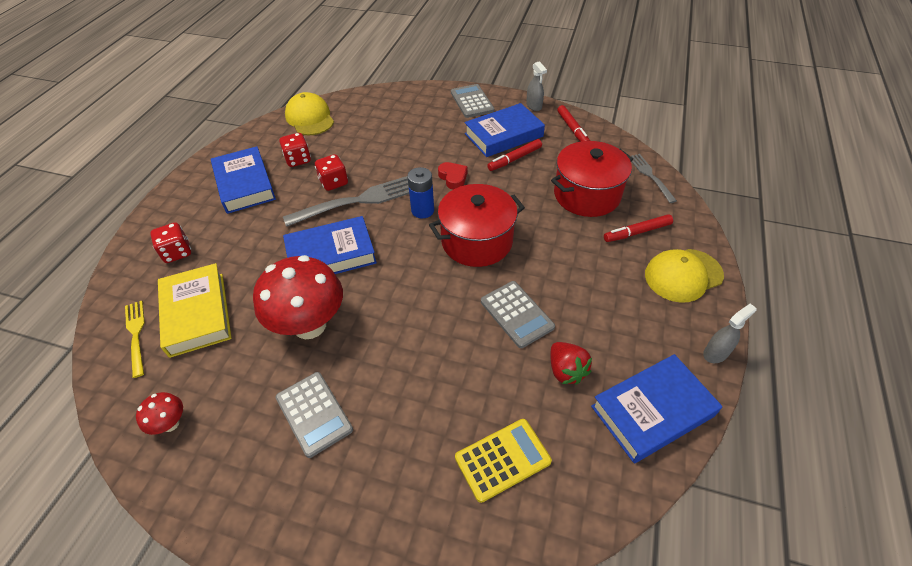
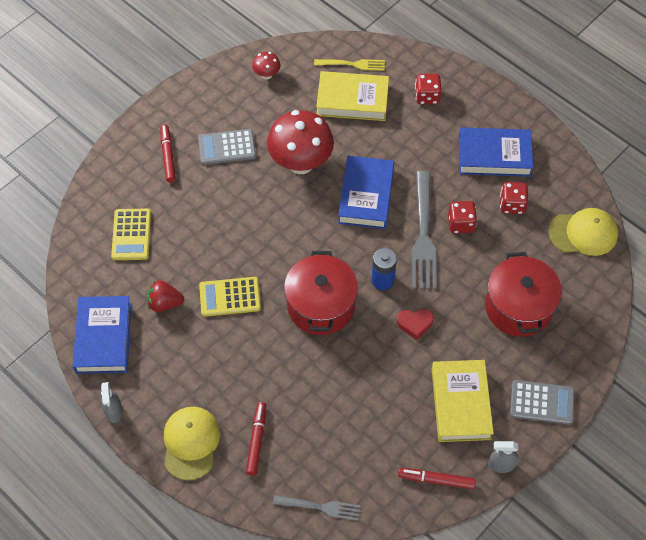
camera: 115 degrees right, 10 degrees up
(503, 135) = (461, 403): blue book -> yellow book
(514, 159) = (415, 393): red marker -> red marker (168, 156)
(516, 314) = (230, 297): grey calculator -> yellow calculator
(586, 195) = (327, 428): red pot -> red pot (518, 307)

